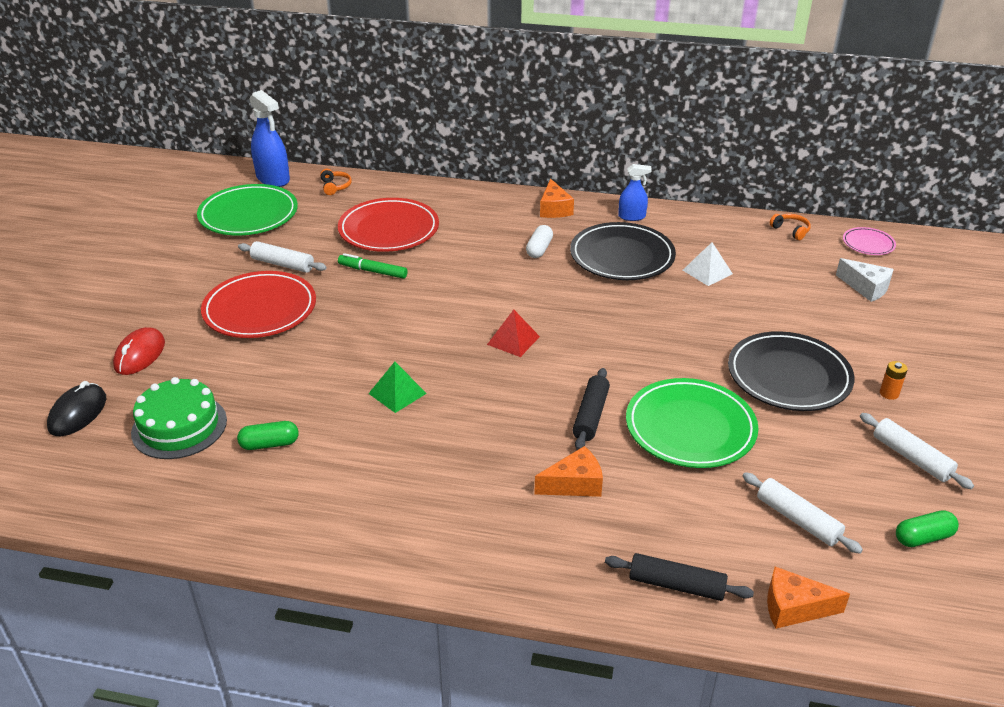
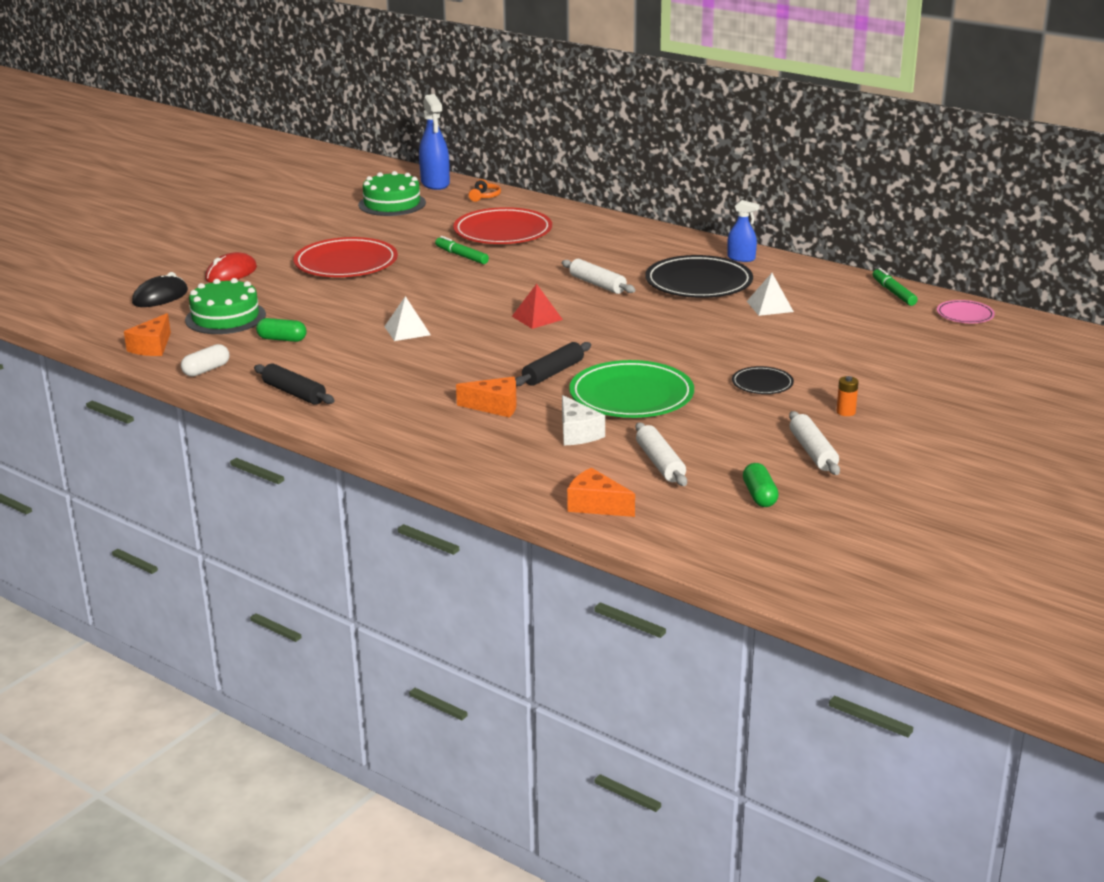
camera: 25 degrees right, 10 degrees down
(248, 215) = (392, 204): green plate -> green cake
(283, 264) = (390, 239): white rolling pin -> white rolling pin (597, 284)
(397, 393) = (407, 330): green pyramid -> white pyramid
(539, 249) = (625, 266): white capsule -> white capsule (206, 370)
(554, 209) = (671, 241): orange cheese -> orange cheese (152, 347)
(676, 585) = (515, 474): black rolling pin -> black rolling pin (294, 393)
(788, 376) = (762, 384): black plate -> black plate, size x0.50
(791, 230) = (893, 293): orange headphones -> green marker
(866, 288) = (919, 343): white cheese -> white cheese (577, 433)
(923, 537) = (759, 496): green capsule -> green capsule turned 75 degrees clockwise

